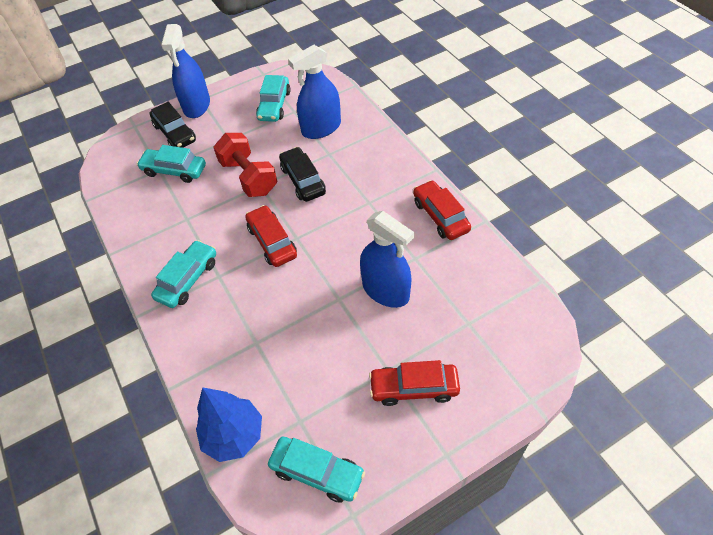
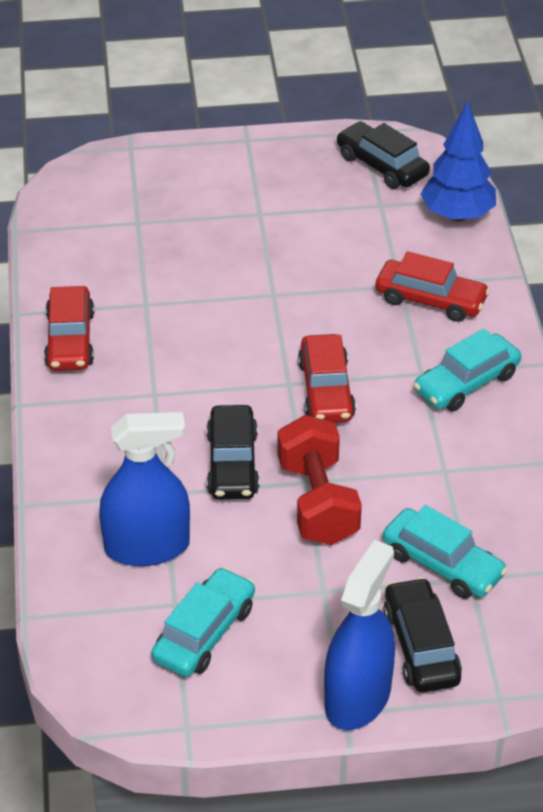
camera: 160 degrees left, 10 degrees down
(317, 472) = (382, 166): turquoise car -> black car
(385, 290) = (209, 283): blue spray bottle -> none
(414, 388) = (242, 191): red car -> red car (430, 300)

